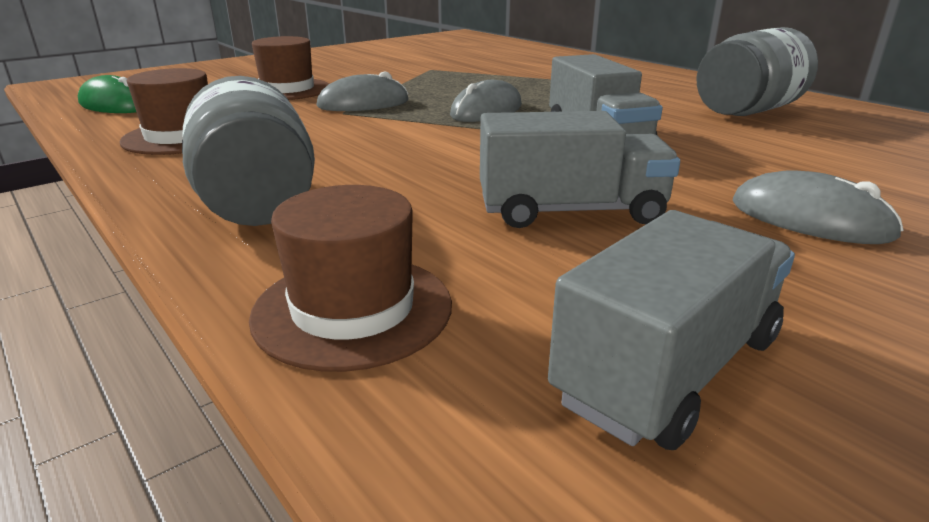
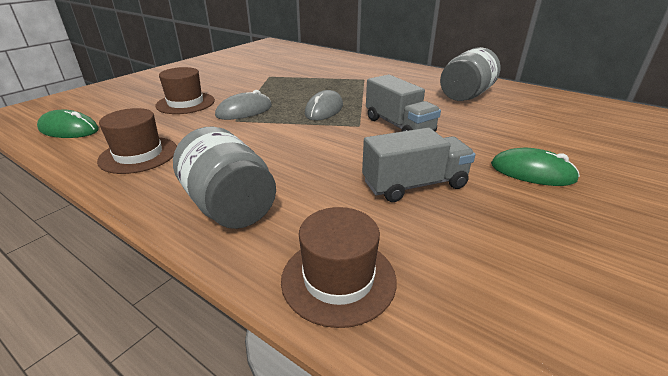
camera: 15 degrees left, 5 degrees up
(669, 369) = (518, 286): grey truck -> none
(810, 219) = (532, 172): grey mouse -> green mouse

